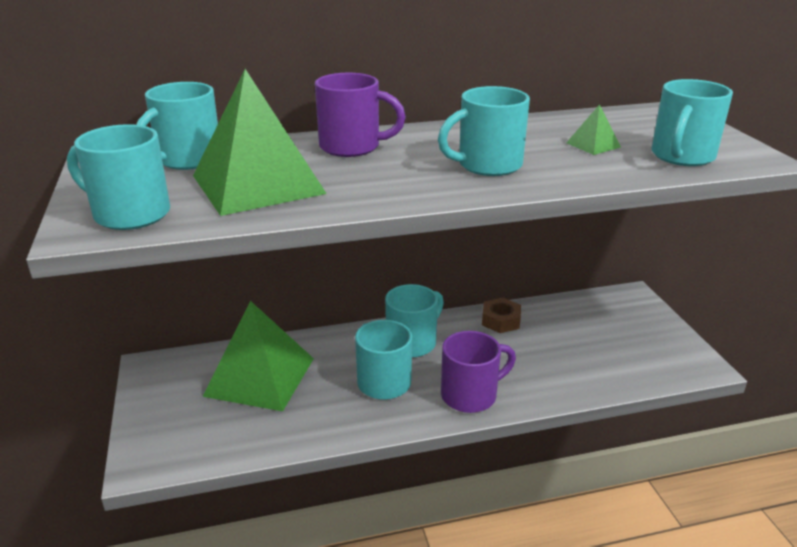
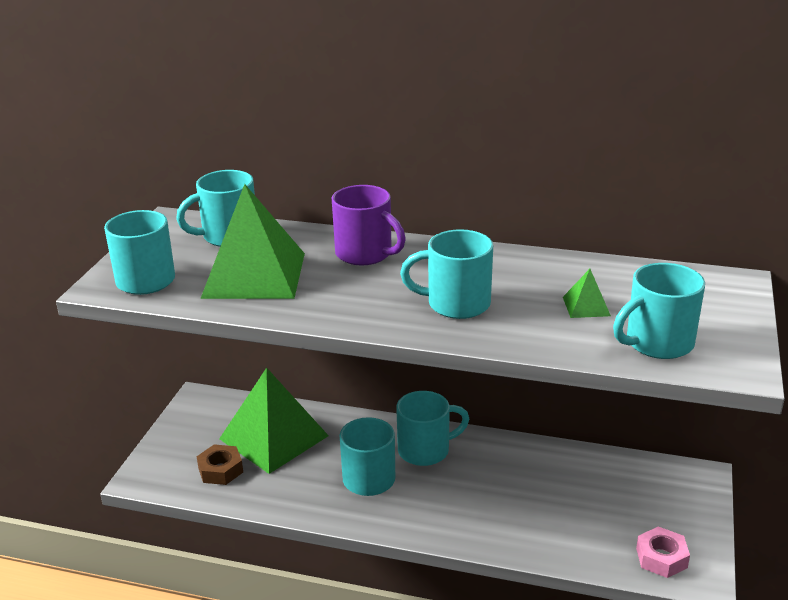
camera: 30 degrees right, 0 degrees up
(470, 395) = (435, 518): purple mug -> none
(501, 320) = (529, 456): brown nut -> brown nut (220, 470)
(665, 362) = (661, 558): none -> pink nut

